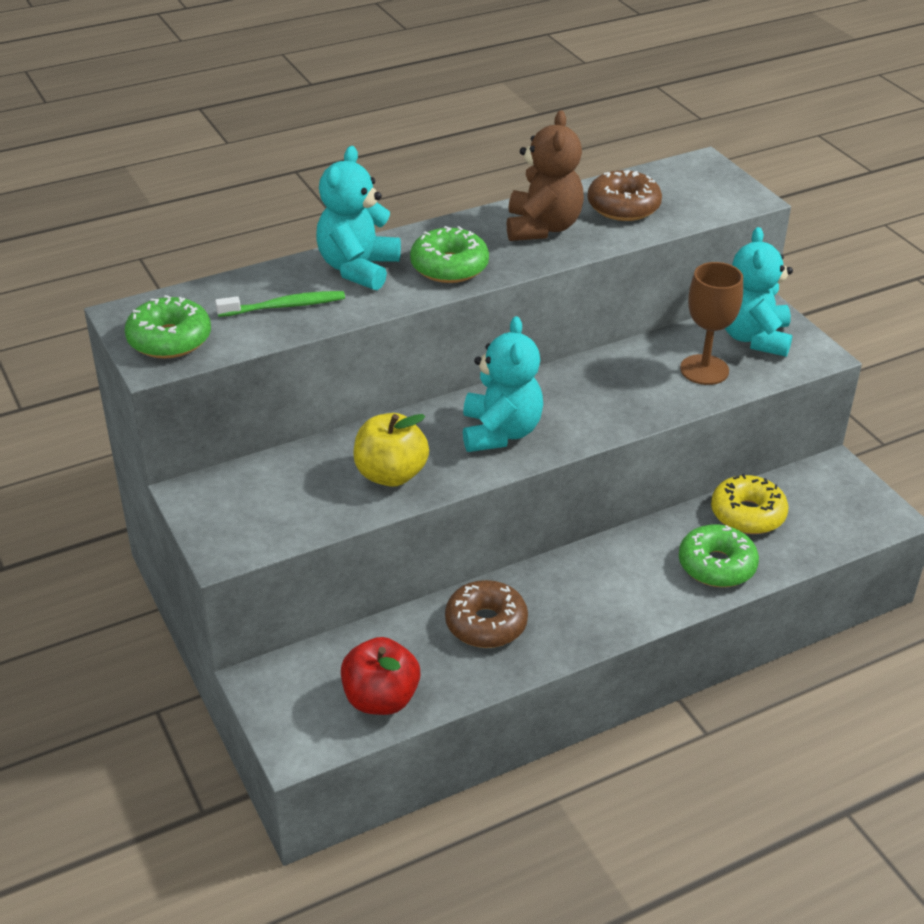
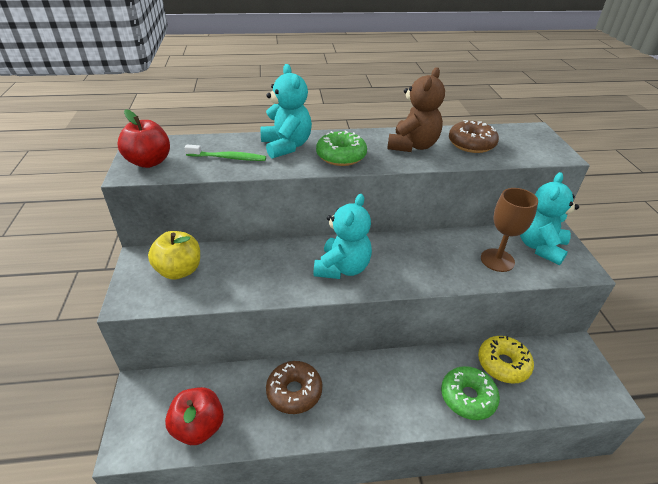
camera: 20 degrees right, 0 degrees up
(169, 339) = (149, 162): green donut -> red apple
(358, 268) = (286, 146): turquoise teddy bear -> turquoise teddy bear turned 120 degrees clockwise
(391, 474) = (259, 278): yellow apple -> yellow apple (179, 270)

